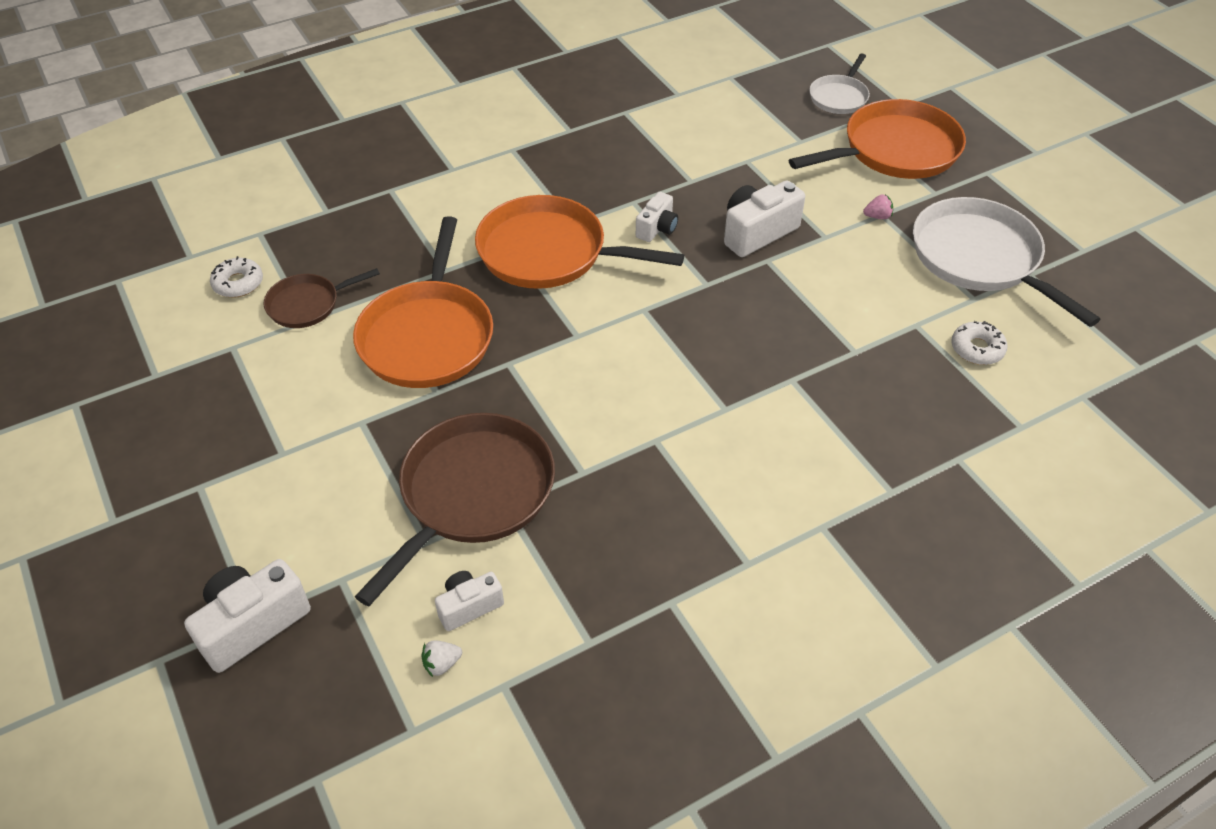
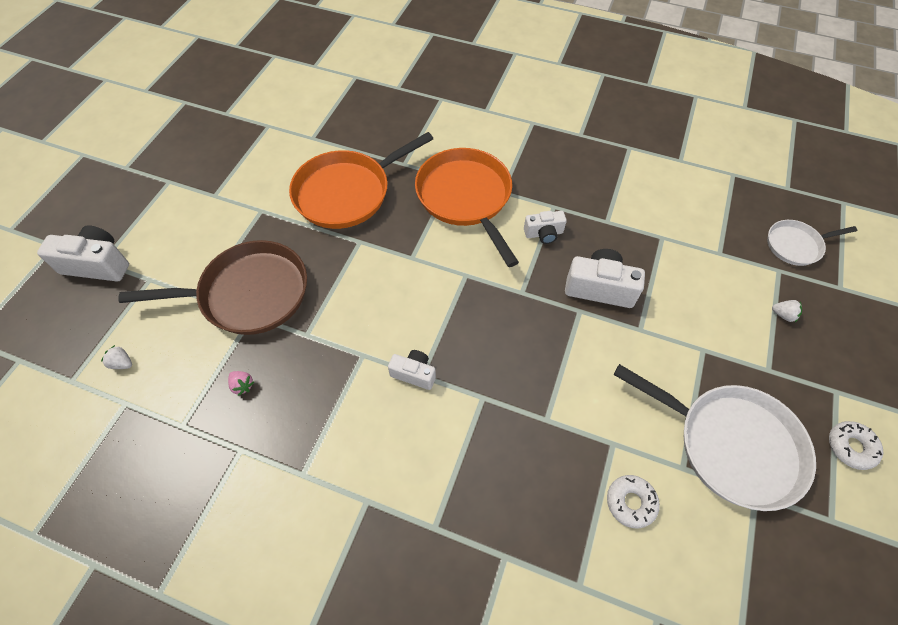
camera: 50 degrees right, 10 degrees up
(238, 283) = (313, 95): white donut -> white donut (850, 447)
(307, 304) = (323, 130): brown pan -> none
(469, 606) = (169, 348): white camera -> white camera (414, 373)
(877, 216) = (698, 348): pink strawberry -> pink strawberry (242, 385)
(895, 150) = (783, 315): orange pan -> white strawberry
(979, 258) = (731, 445): white pan -> white pan turned 105 degrees clockwise

